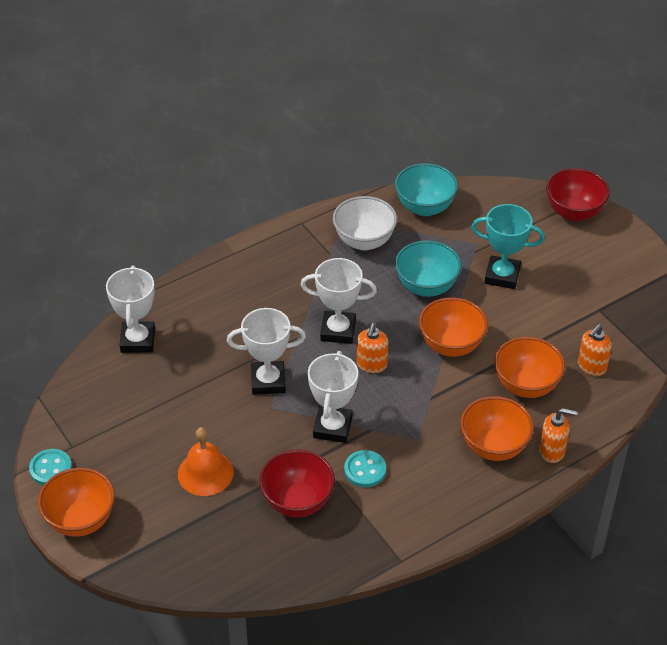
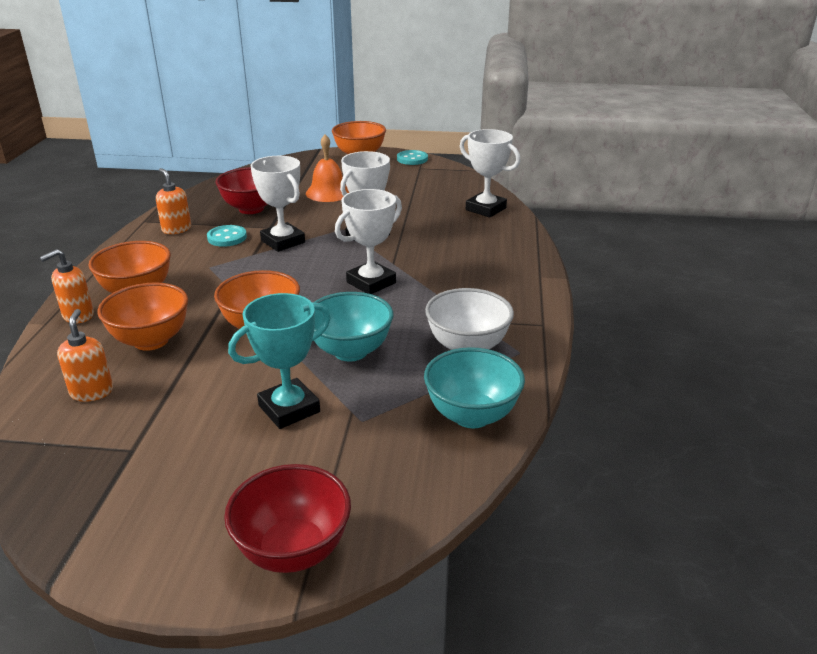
camera: 130 degrees right, 15 degrees down
(371, 365) = (310, 280): orange soap dispenser -> orange soap dispenser (176, 229)

